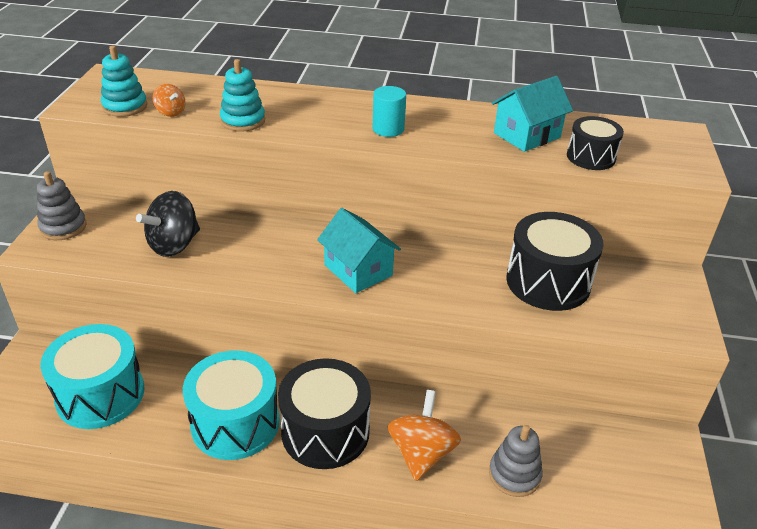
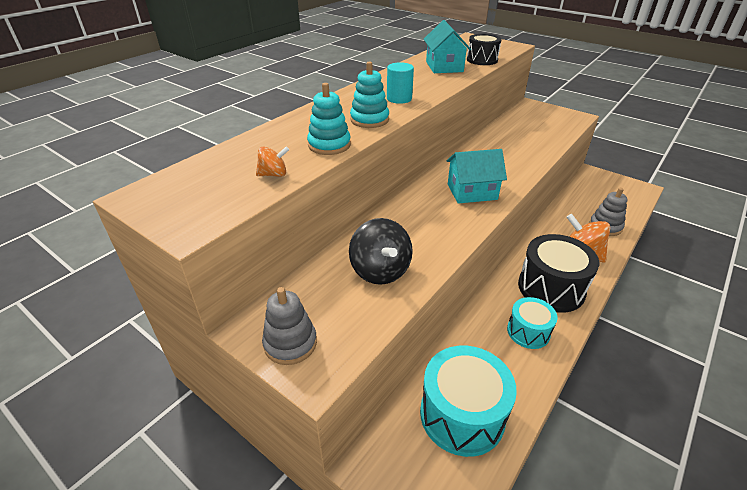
camera: 60 degrees left, 0 degrees up
(125, 106) = (230, 197): turquoise stacking toy -> turquoise stacking toy (369, 120)
(235, 423) = (528, 332): turquoise drum -> turquoise drum, size x0.59
(548, 282) = (518, 136): black drum -> none

